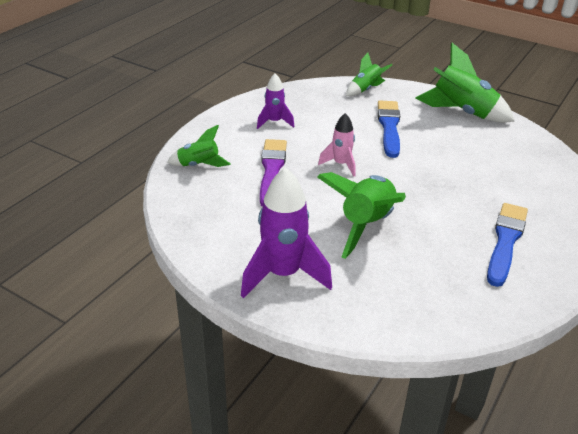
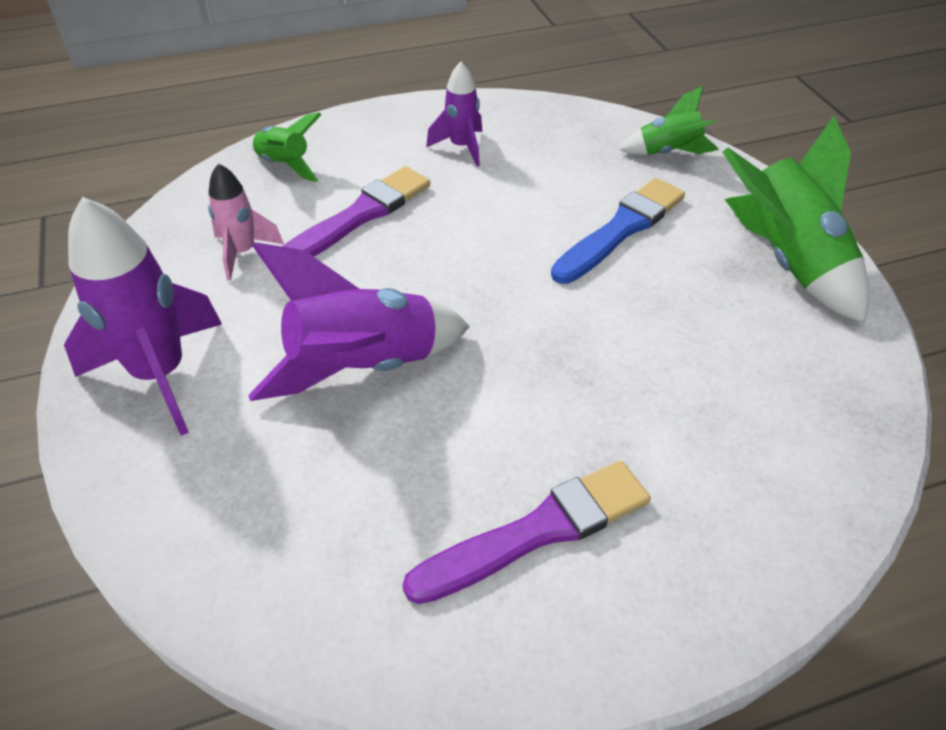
camera: 40 degrees right, 10 degrees up
(341, 164) = (462, 254): pink rocket -> pink rocket (243, 252)
(366, 225) = (363, 368): green rocket -> purple rocket
(505, 241) = (537, 531): blue brush -> purple brush

